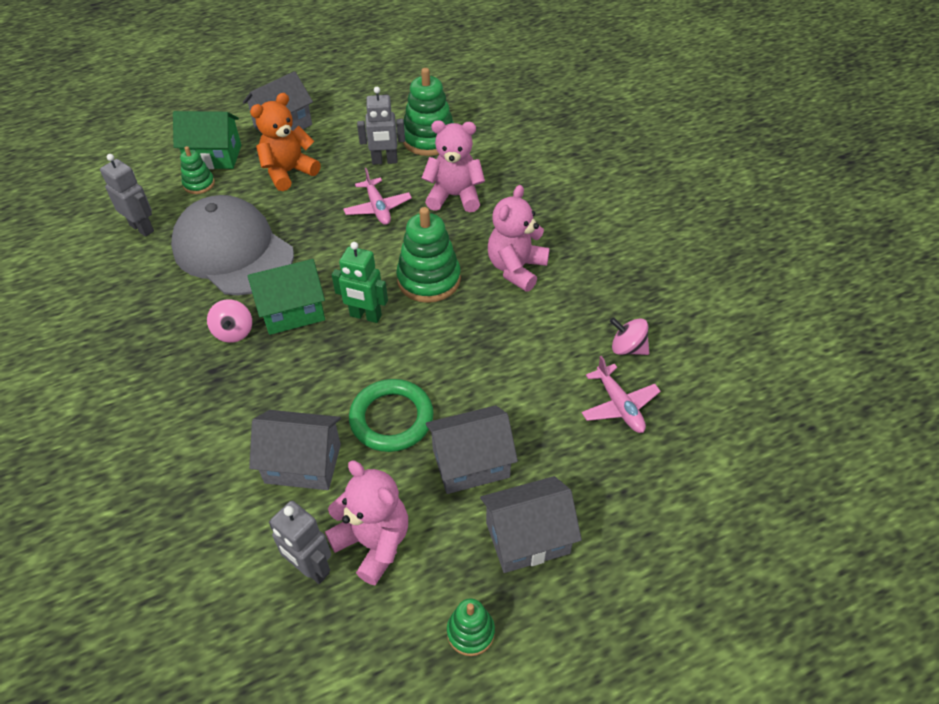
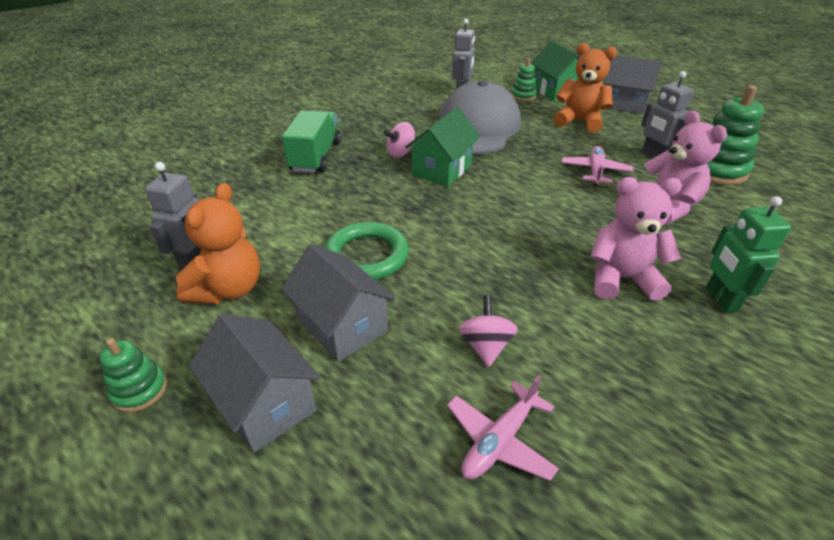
camera: 65 degrees right, 10 degrees down
(177, 411) = (316, 157): none -> green truck
(292, 311) = (442, 170): green house -> green house turned 75 degrees clockwise
(303, 463) = (295, 224): grey house -> none
(365, 316) = (468, 205): green robot -> green robot (720, 300)
(373, 543) = (228, 289): pink teddy bear -> orange teddy bear
(378, 208) = (595, 171): pink plane -> pink plane turned 150 degrees clockwise
(429, 279) = (544, 225): green stacking toy -> none
(627, 348) = (601, 422): pink spinning top -> pink spinning top (485, 346)

